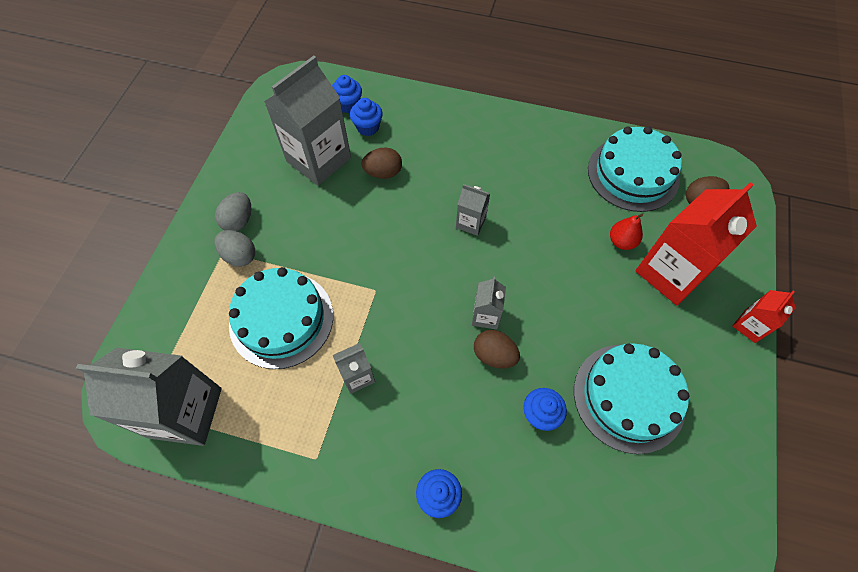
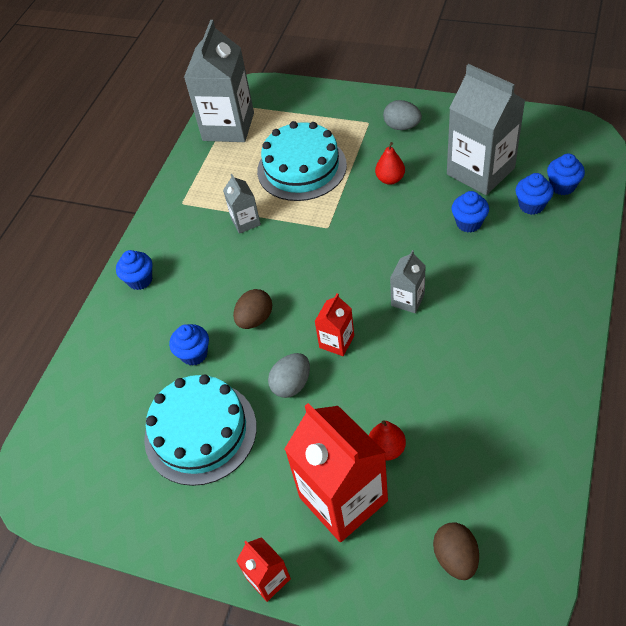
camera: 100 degrees right, 10 degrees down
(239, 256) = (364, 133): grey egg -> grey egg (291, 384)
(316, 233) = (390, 179): none -> red pear
(383, 173) = (468, 223): brown egg -> blue cupcake
(486, 316) = (297, 313): grey carton -> none
(518, 280) = (336, 342): none -> red carton
(633, 174) = (494, 476): turquoise cake -> none

